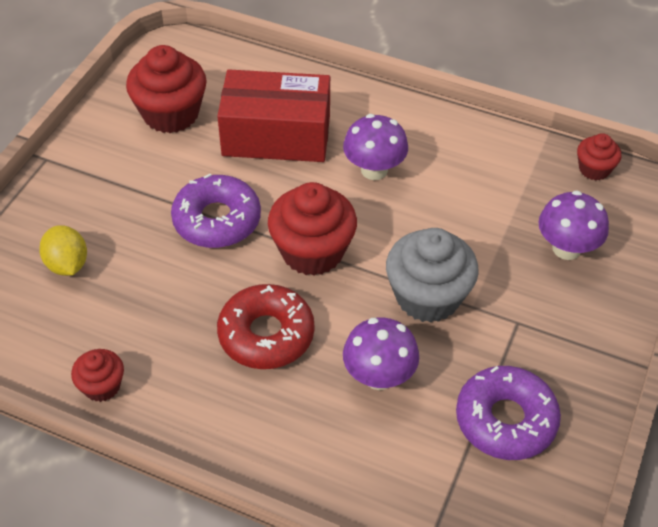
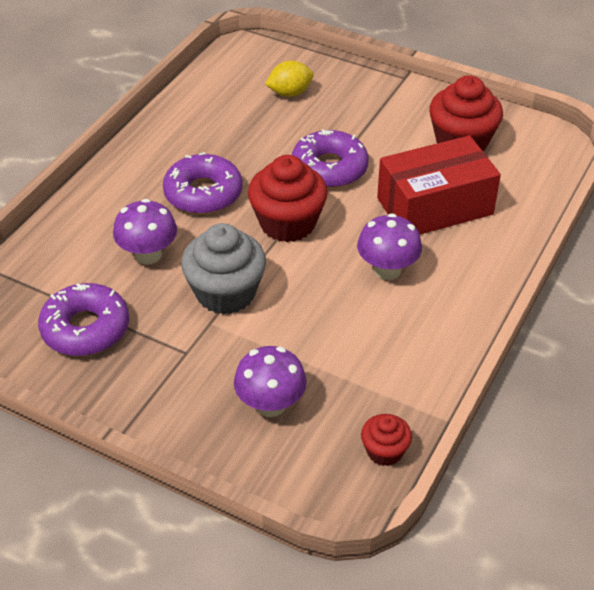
camera: 95 degrees right, 5 degrees down
(102, 386) = (174, 113): red cupcake -> none
(266, 335) = (203, 193): red donut -> purple donut
(276, 135) = (435, 206): red box -> red box turned 60 degrees clockwise

